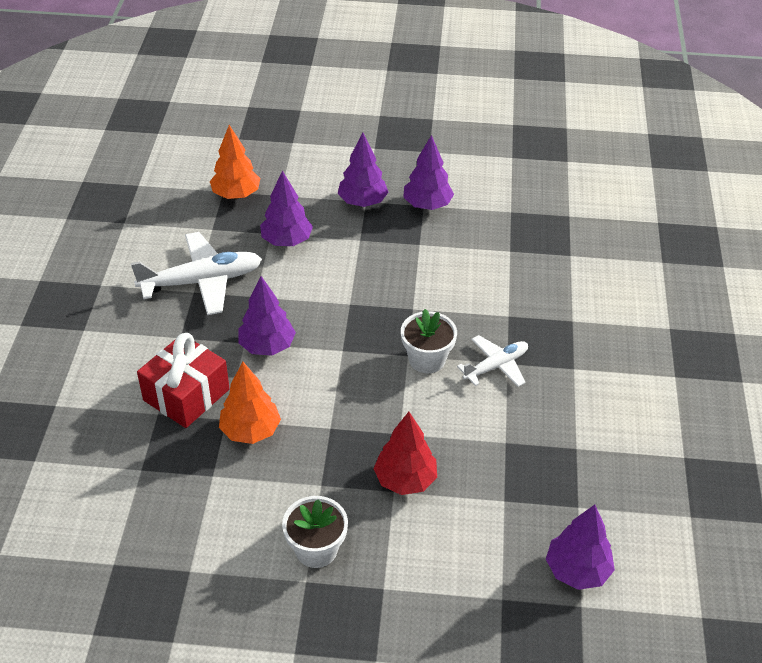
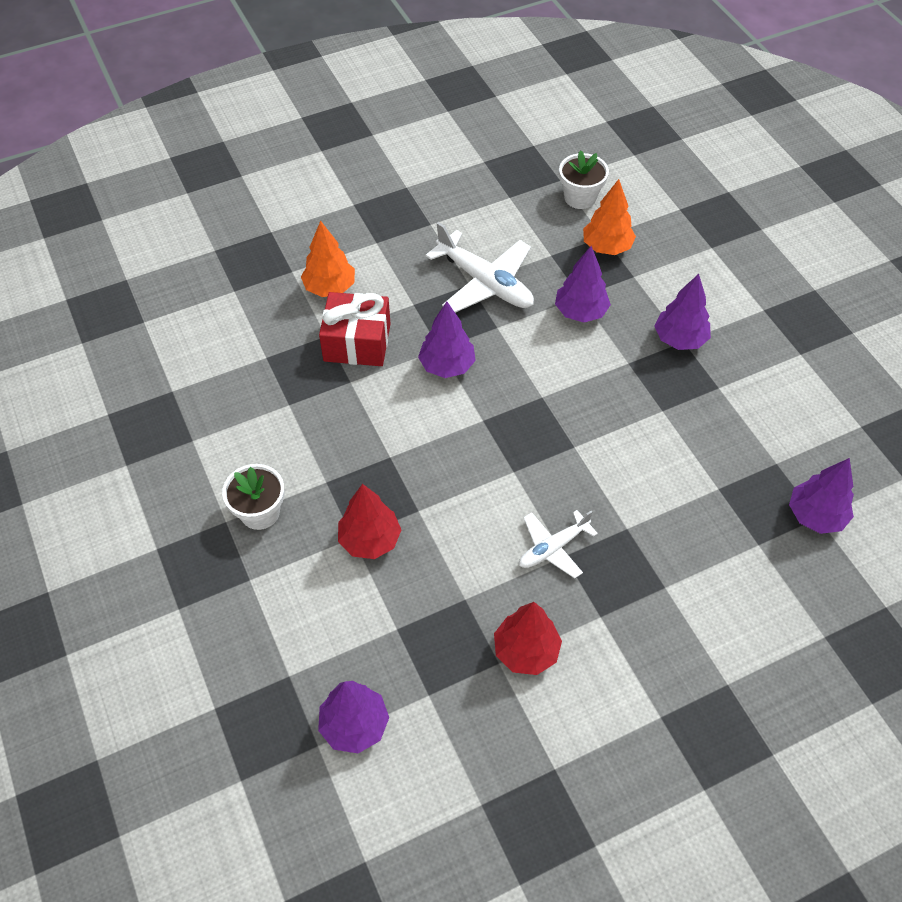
camera: 60 degrees right, 10 degrees up
(250, 431) = (349, 404): orange tree -> orange tree (330, 288)
(427, 205) = (721, 390): purple tree -> purple tree (815, 516)
(427, 359) = (519, 488): white flower pot -> white flower pot (580, 197)
(496, 366) = (553, 548): white plane -> white plane turned 120 degrees clockwise
(576, 426) = (526, 651): none -> red tree

